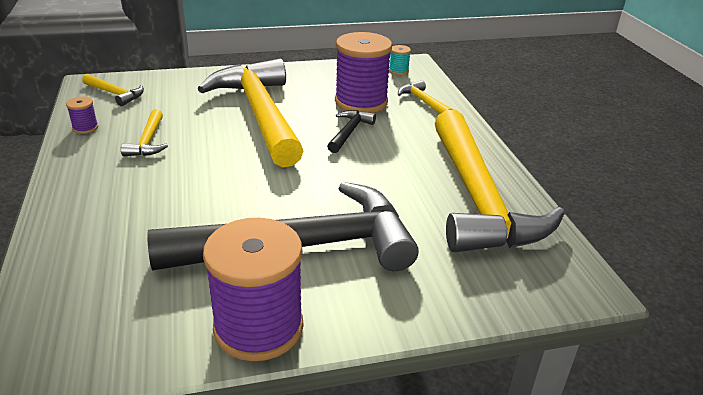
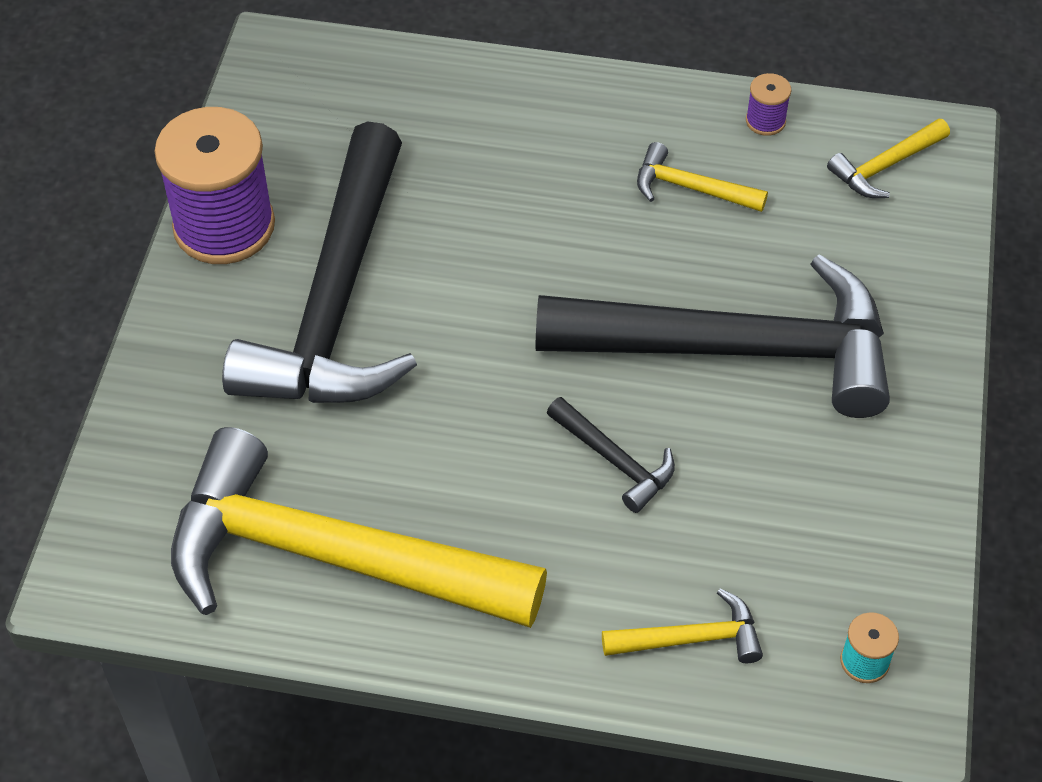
camera: 115 degrees right, 20 degrees up
(259, 113) = (737, 349): yellow hammer -> black hammer
(361, 102) = (730, 524): purple spool -> none

